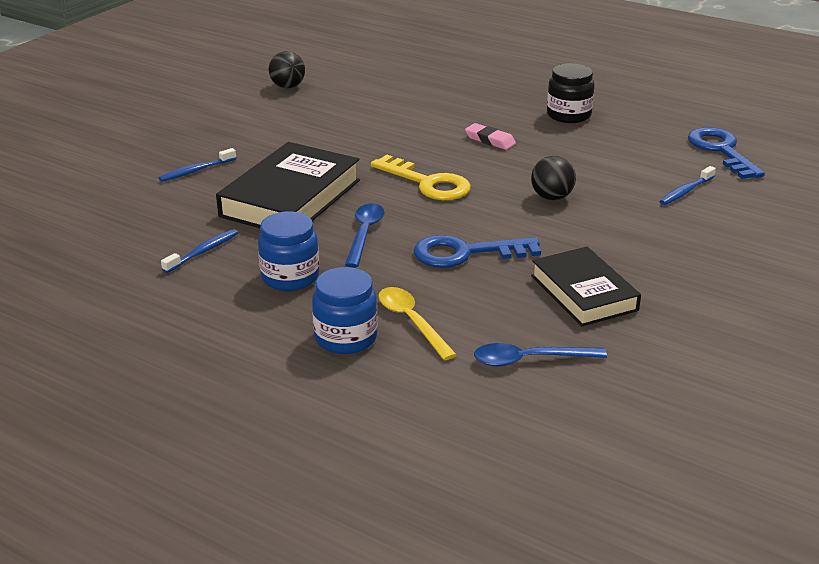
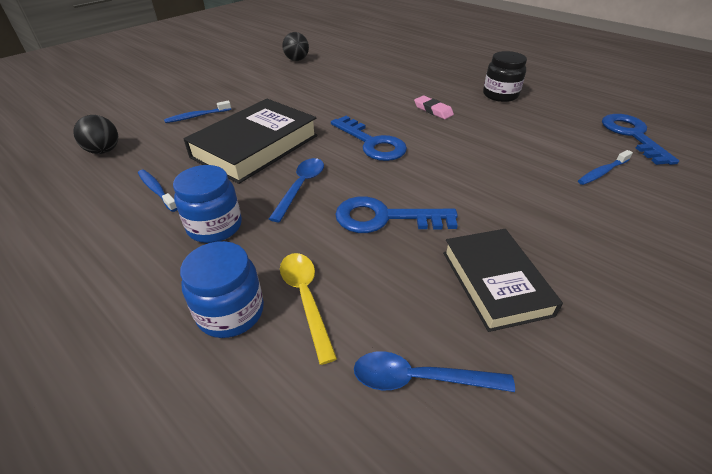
camera: 10 degrees right, 10 degrees up
(203, 251) = (157, 190): blue toothbrush -> blue toothbrush turned 90 degrees counterclockwise
(428, 183) = (372, 143): yellow key -> blue key
(551, 197) = (476, 166): black ball -> black ball (104, 151)

